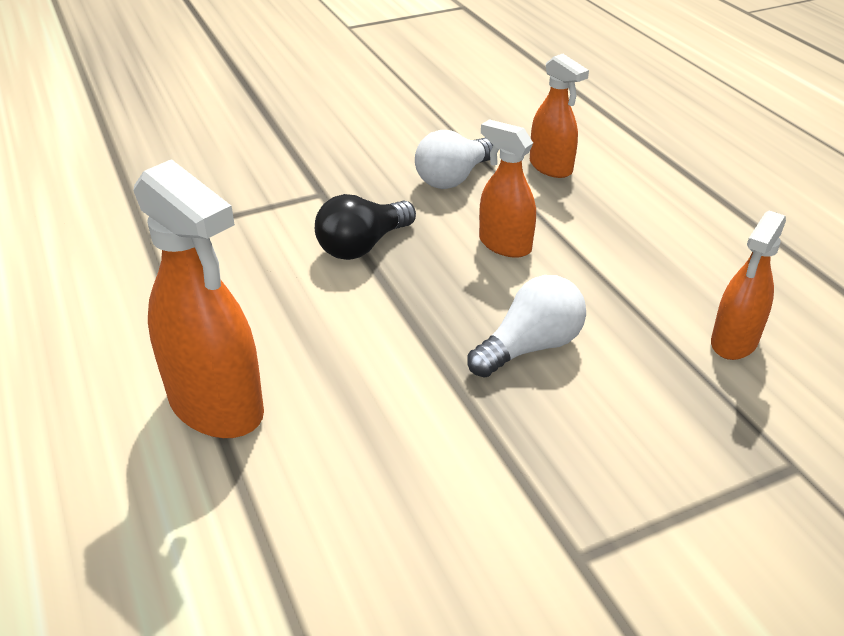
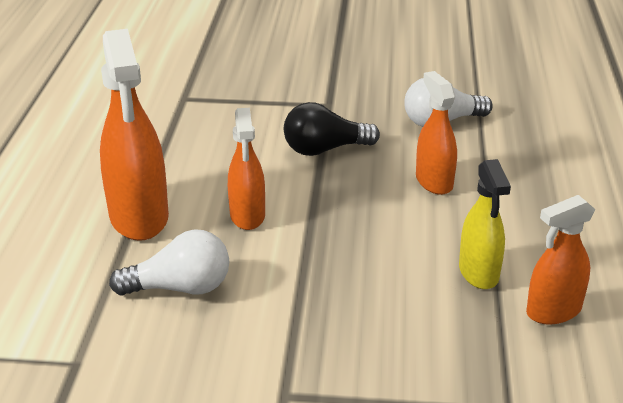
camera: 30 degrees right, 5 degrees down
(530, 347) = (383, 257): white light bulb -> white light bulb (180, 288)
(551, 167) = (532, 136): orange spray bottle -> orange spray bottle (247, 216)
(634, 328) = (478, 273): none -> yellow spray bottle

